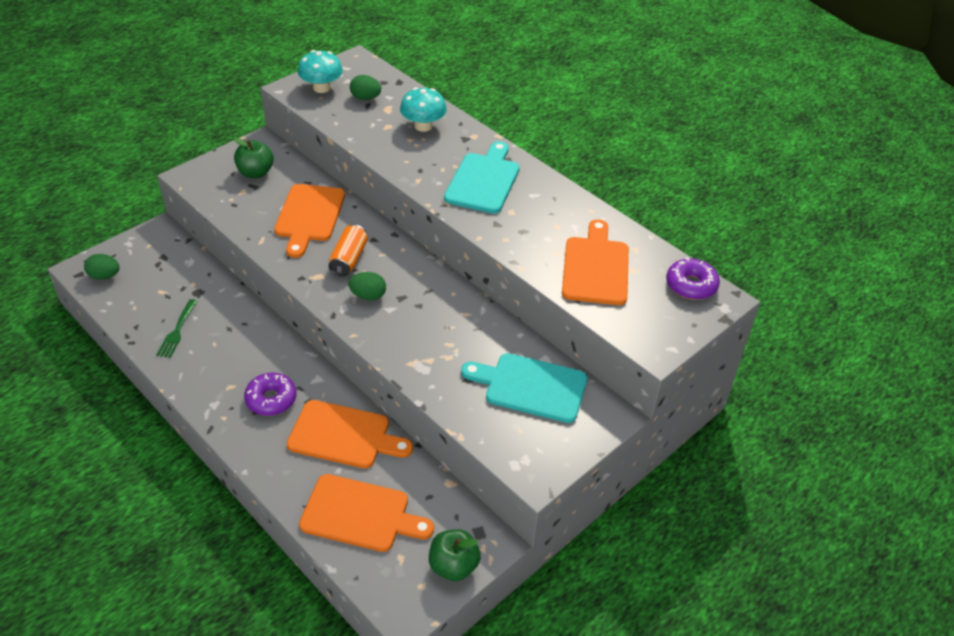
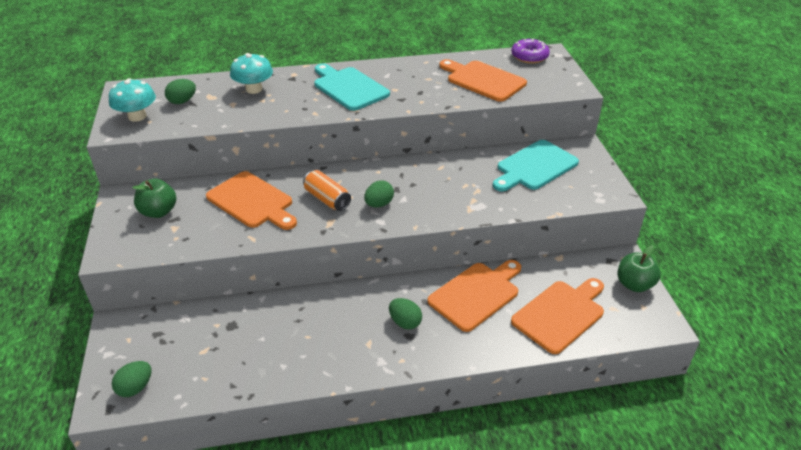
camera: 55 degrees left, 5 degrees down
(177, 331) = (267, 356): green fork -> none
(271, 399) = (405, 322): purple donut -> green egg

